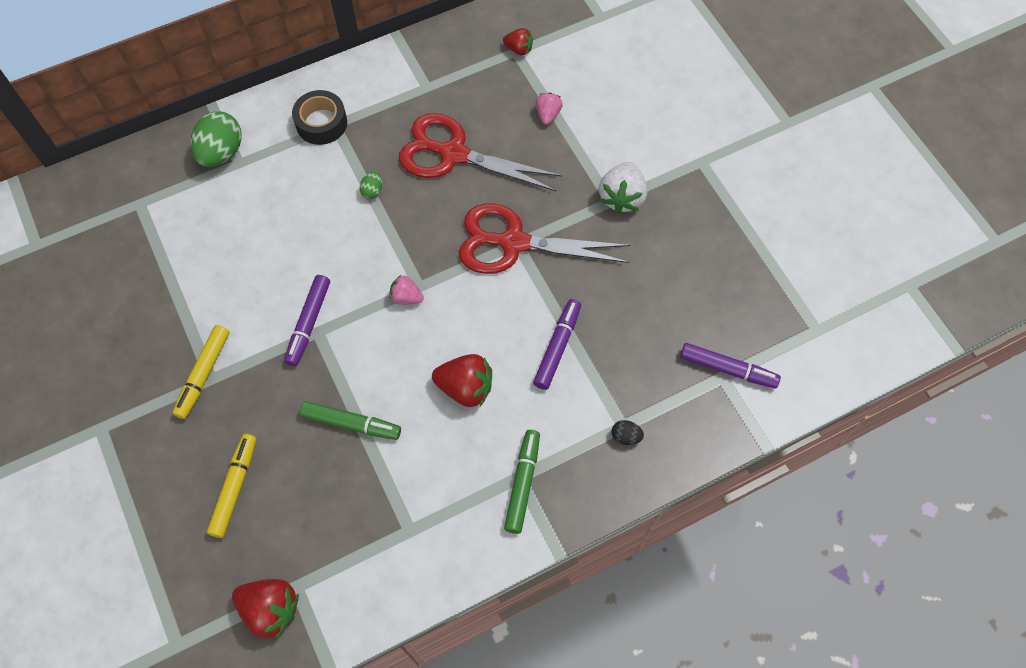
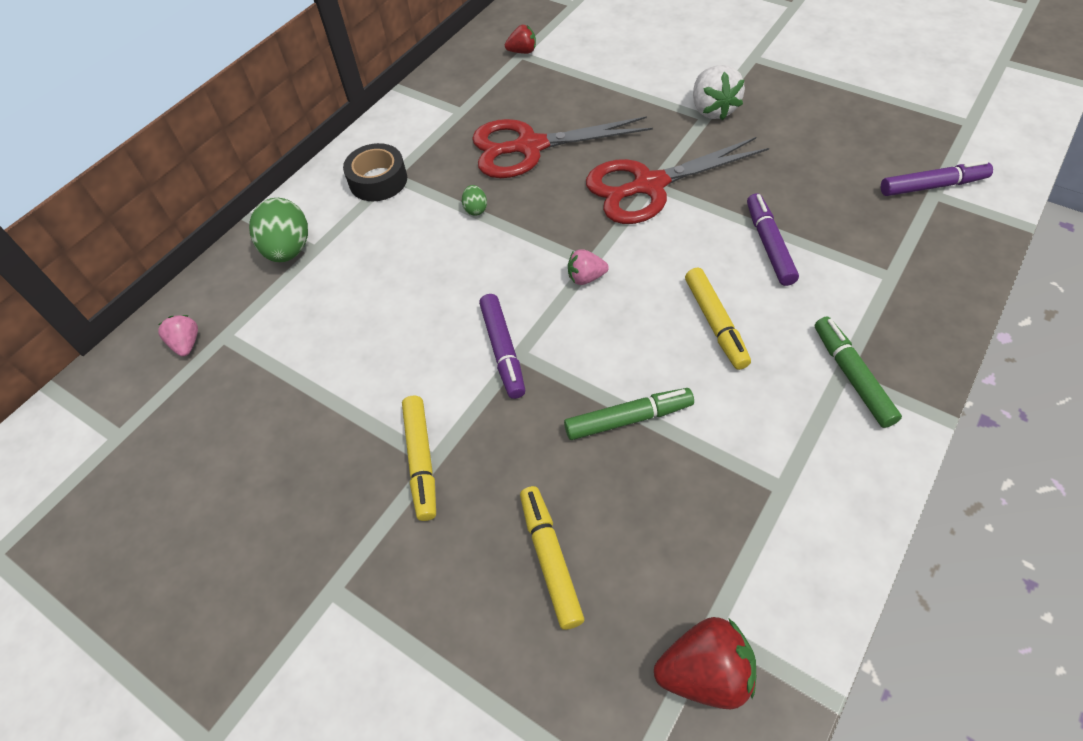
camera: 25 degrees left, 10 degrees down
(465, 388) = (715, 323): red strawberry -> yellow marker
(548, 114) = (591, 83): pink strawberry -> pink strawberry (187, 344)
(625, 436) = (904, 283): black egg -> none

